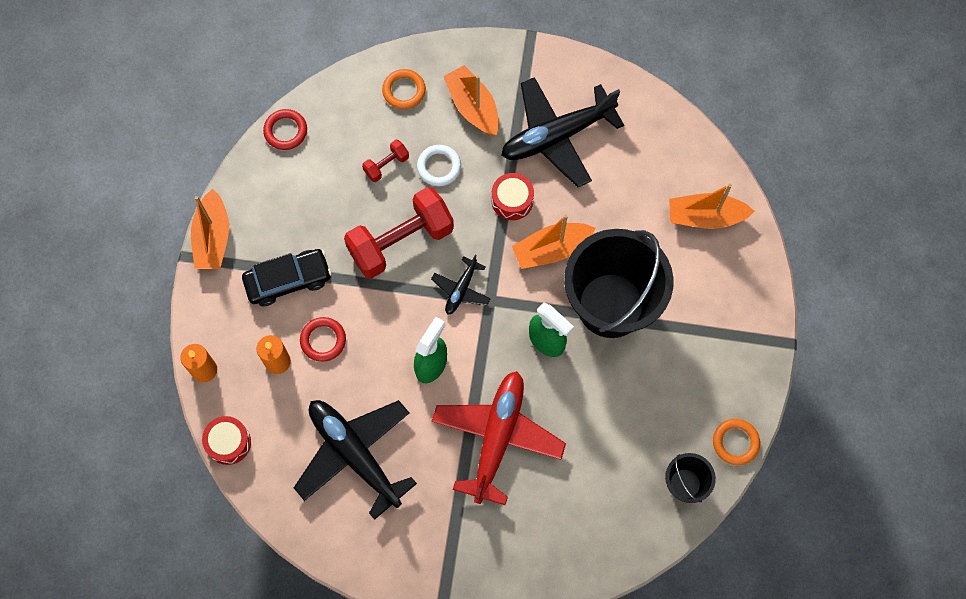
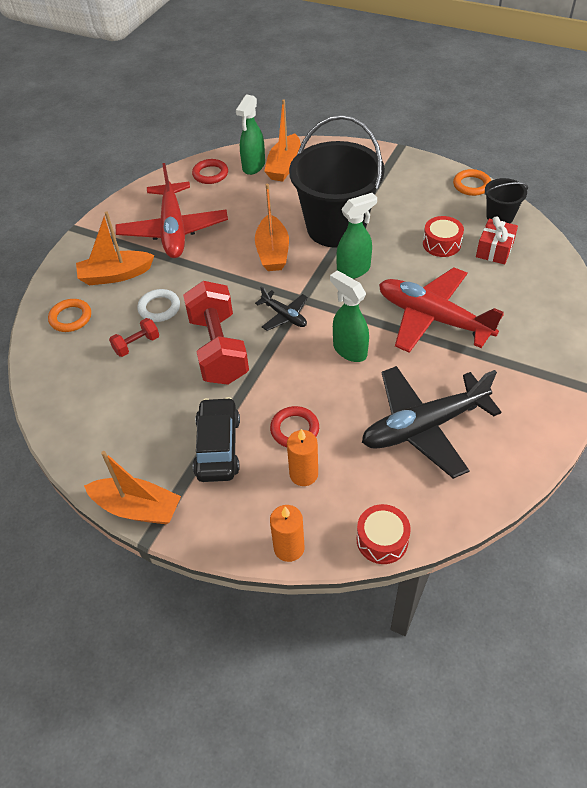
camera: 70 degrees left, 20 degrees down
(285, 131) = (54, 417): red ring -> red ring (210, 174)
(386, 165) = (136, 344): red dumbbell -> red dumbbell turned 75 degrees clockwise
(512, 200) = (216, 267): red drum -> red drum (441, 244)
(557, 136) = (173, 230): black plane -> red plane
(624, 486) = (494, 249): none -> red gift
(693, 182) = (253, 166): none -> green spray bottle

